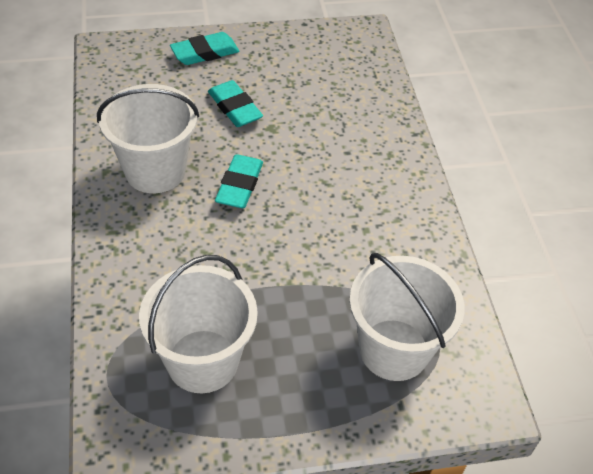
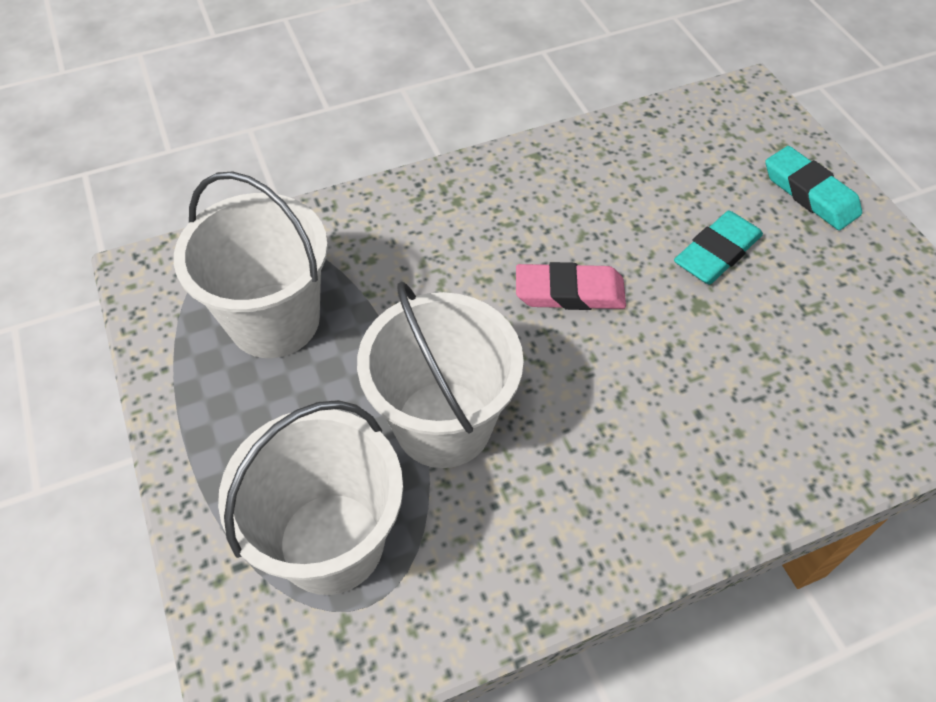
camera: 80 degrees right, 5 degrees up
(155, 171) = (557, 200): white bucket -> white bucket (443, 424)
(239, 185) = (569, 292): turquoise eraser -> pink eraser

